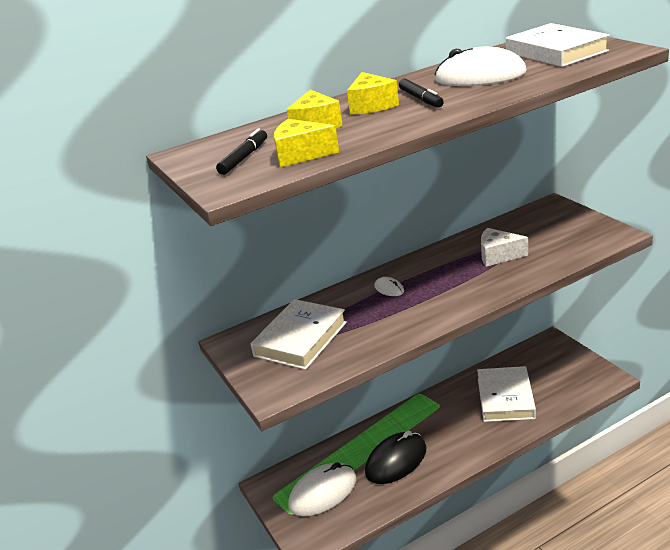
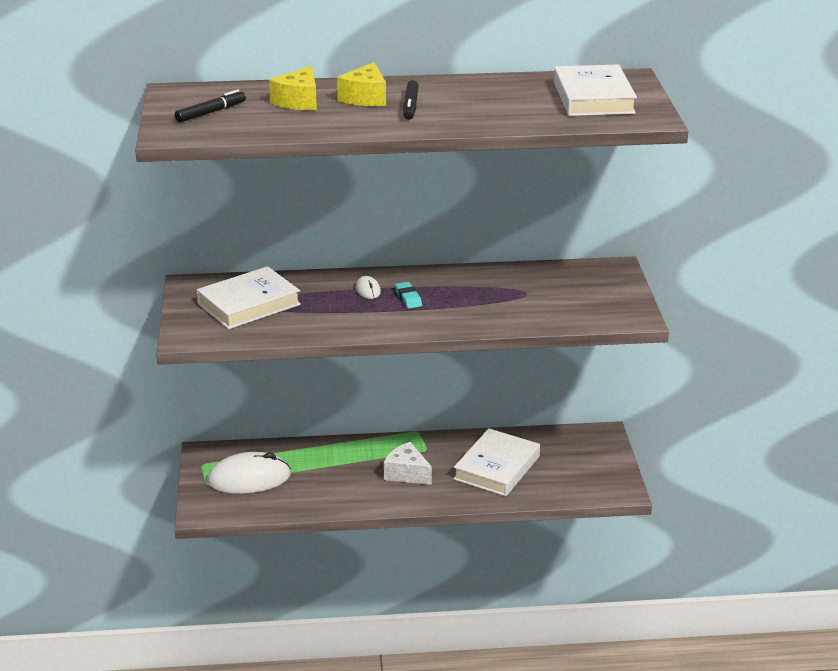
camera: 20 degrees right, 0 degrees up
(301, 154) = (252, 125): yellow cheese -> none
(396, 460) = (338, 479): black mouse -> none
(429, 283) = (408, 298): none -> turquoise eraser
(480, 76) = (491, 100): white mouse -> none
(498, 255) = (499, 296): white cheese -> white cheese (406, 473)

